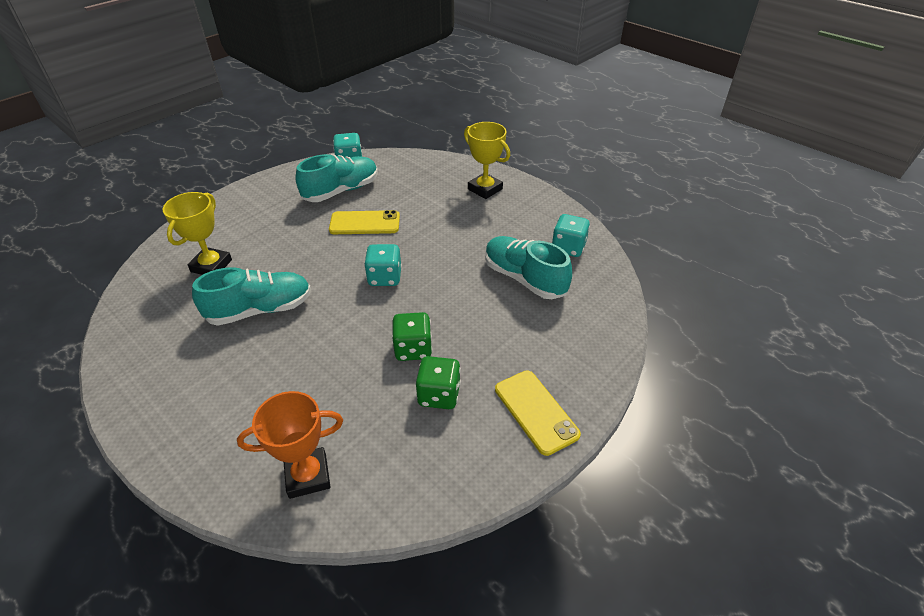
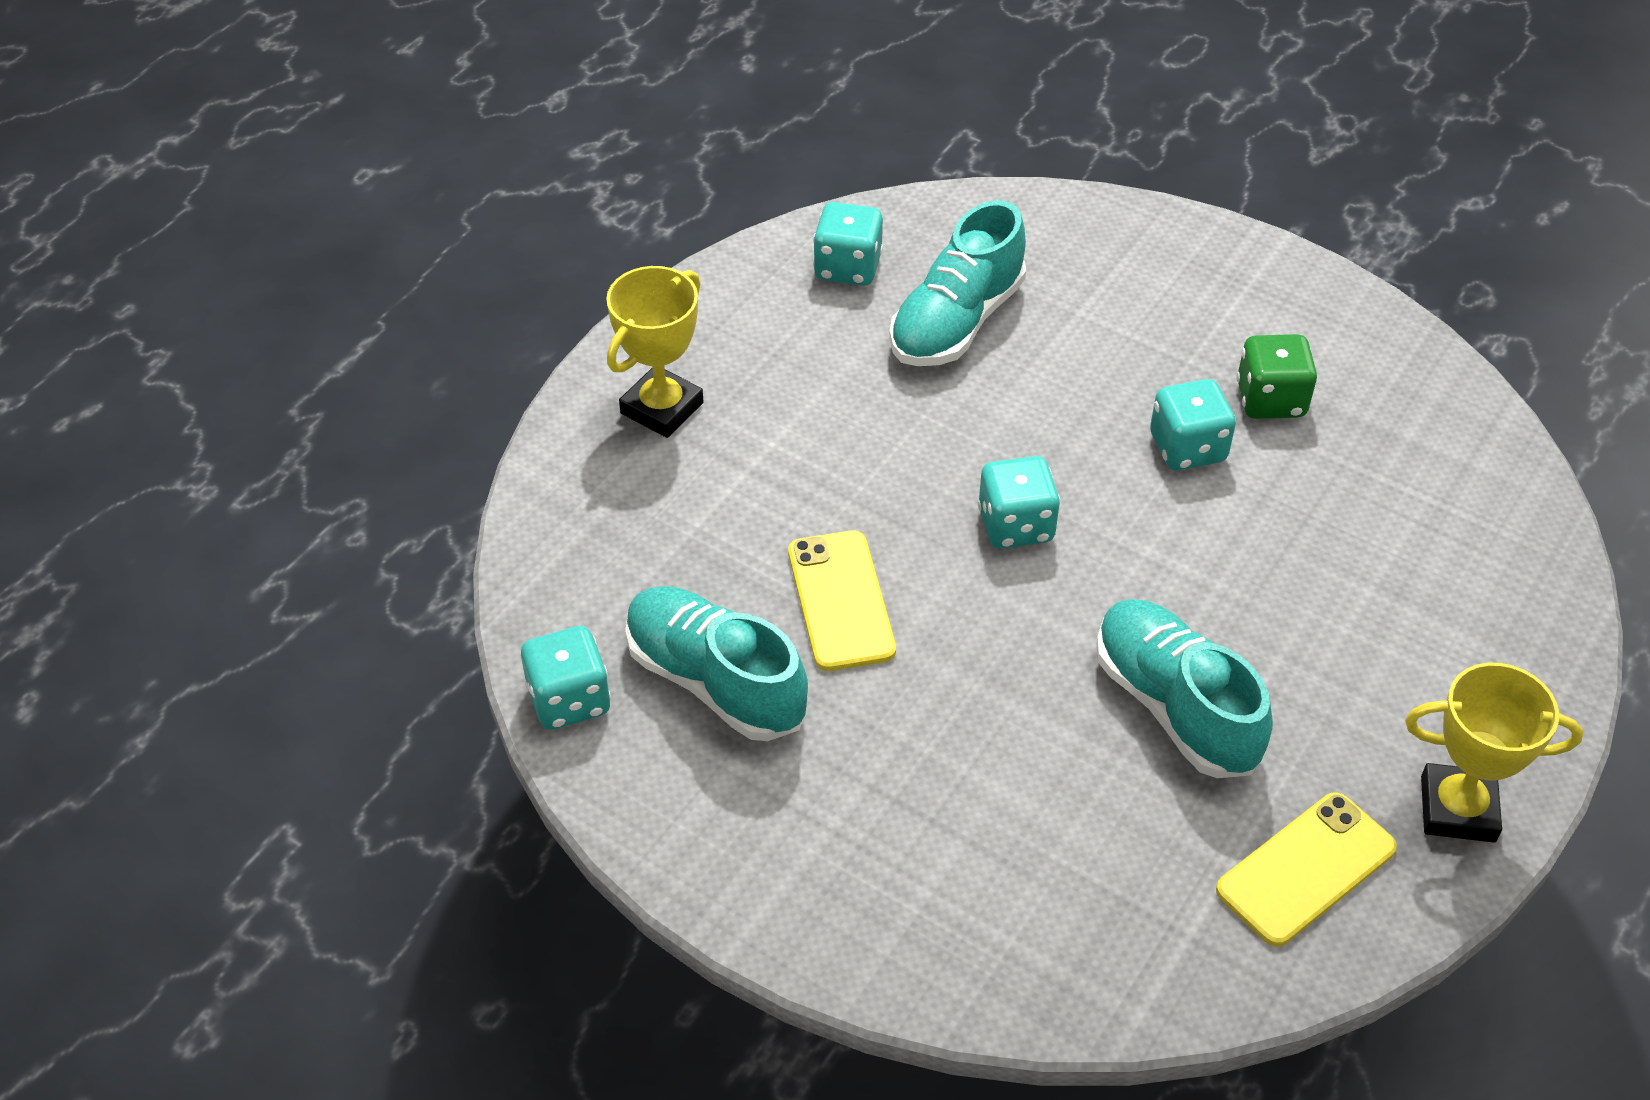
camera: 100 degrees left, 5 degrees up
(211, 266) = (1072, 854): yellow trophy -> yellow trophy (1458, 809)
(308, 476) = (1481, 524): orange trophy -> none
(413, 349) = (1187, 448): green dice -> turquoise dice
(536, 411) = (1254, 289): yellow phone -> yellow phone (1305, 869)

